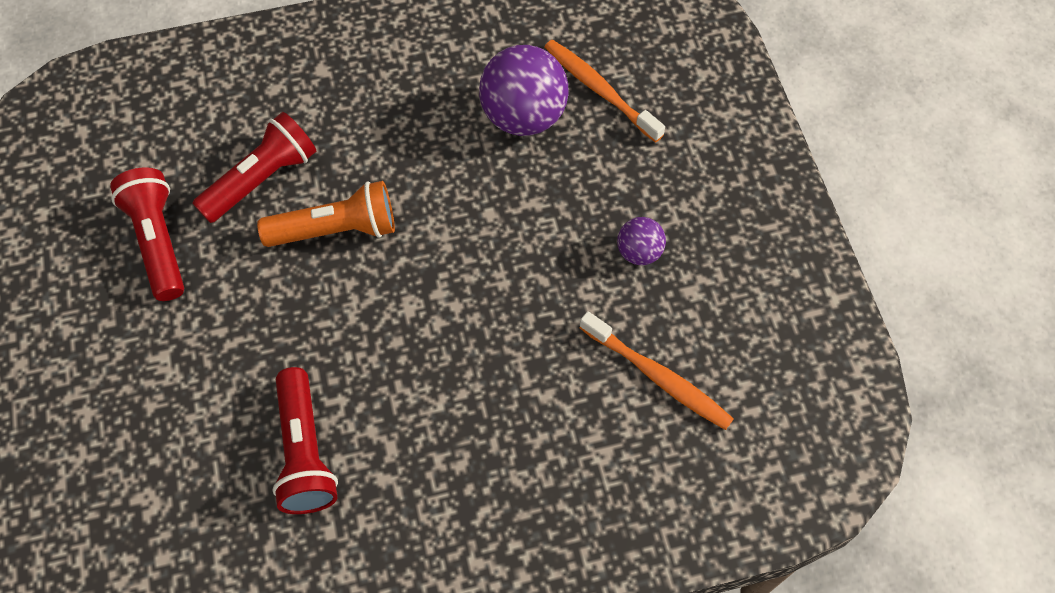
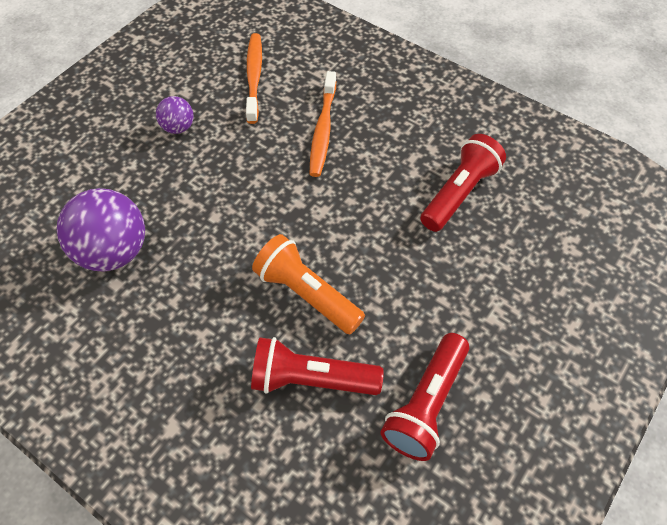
camera: 130 degrees left, 5 degrees down
(600, 90) = (54, 223): orange toothbrush -> orange toothbrush (323, 130)

